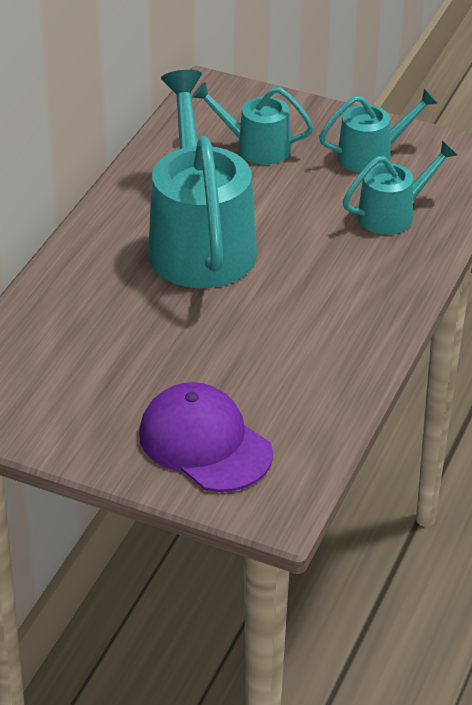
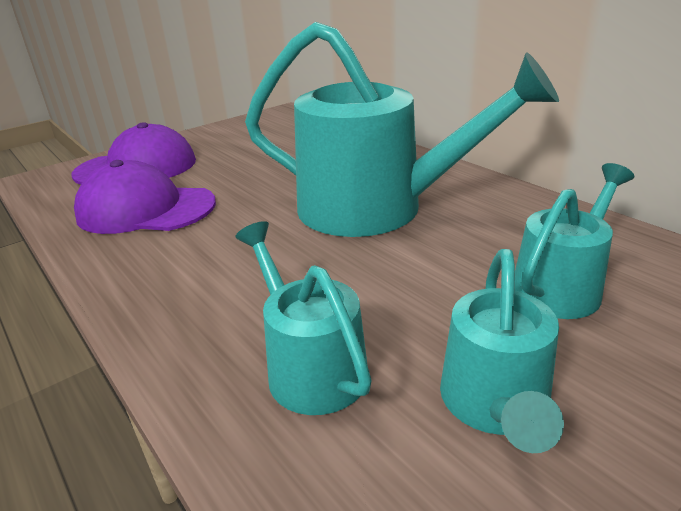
camera: 120 degrees right, 10 degrees down
(286, 376) = (145, 209): none -> purple cap
(393, 214) = (310, 366): turquoise watering can -> turquoise watering can turned 150 degrees clockwise

